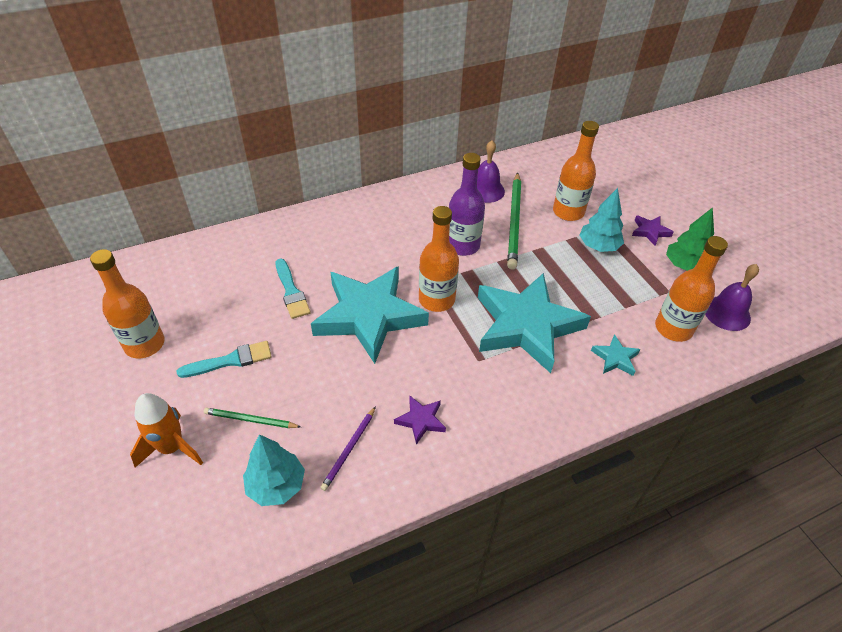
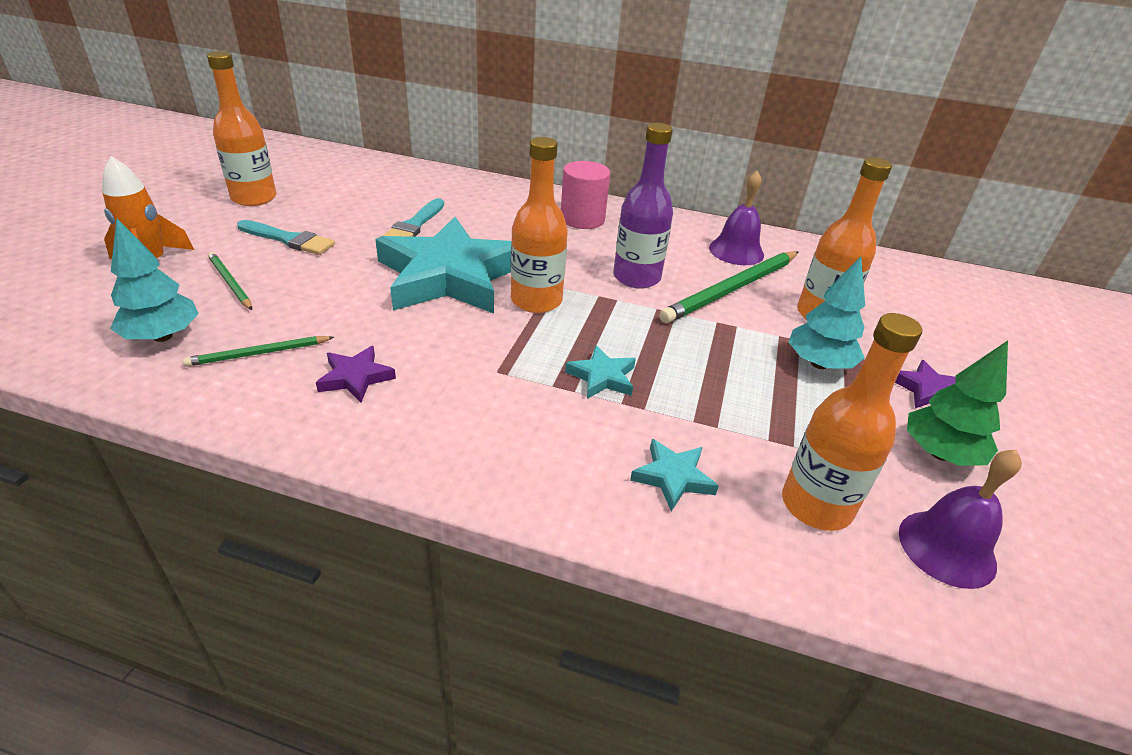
camera: 40 degrees right, 10 degrees down
(349, 449) = (258, 353): purple pencil -> green pencil
(380, 218) = (582, 219): none -> pink cylinder
(526, 326) = (602, 377): turquoise star -> turquoise star, size x0.40

